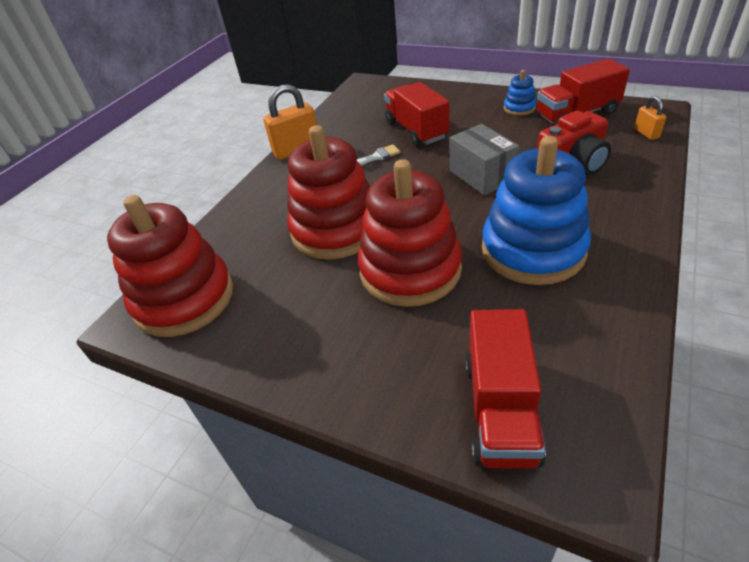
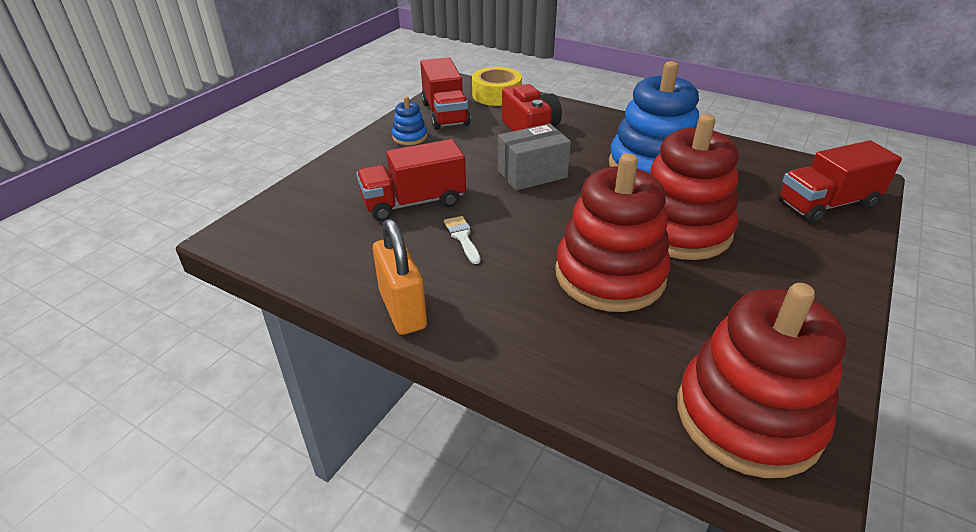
camera: 90 degrees left, 5 degrees down
(500, 409) = (827, 204): red truck -> red truck turned 150 degrees clockwise
(646, 133) = (496, 95): orange padlock -> yellow tape

